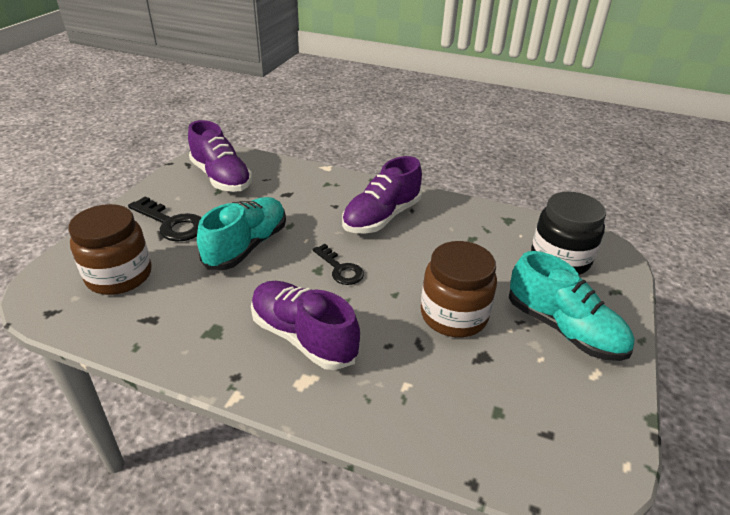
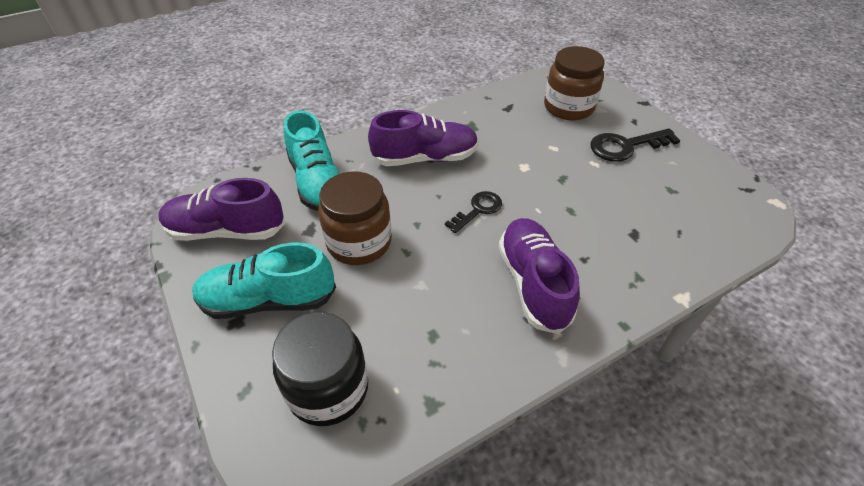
camera: 130 degrees right, 10 degrees up
(221, 178) = (700, 201): purple shoe -> purple shoe (226, 231)
(247, 246) = (557, 173): turquoise shoe -> turquoise shoe (317, 182)
(340, 269) = (478, 210): black key -> black key turned 135 degrees clockwise

